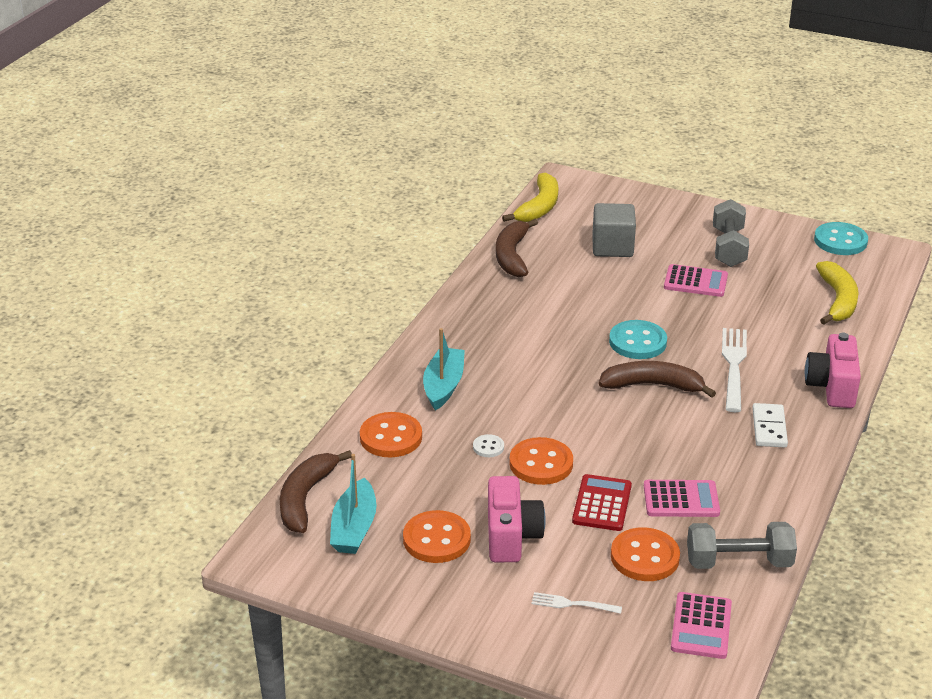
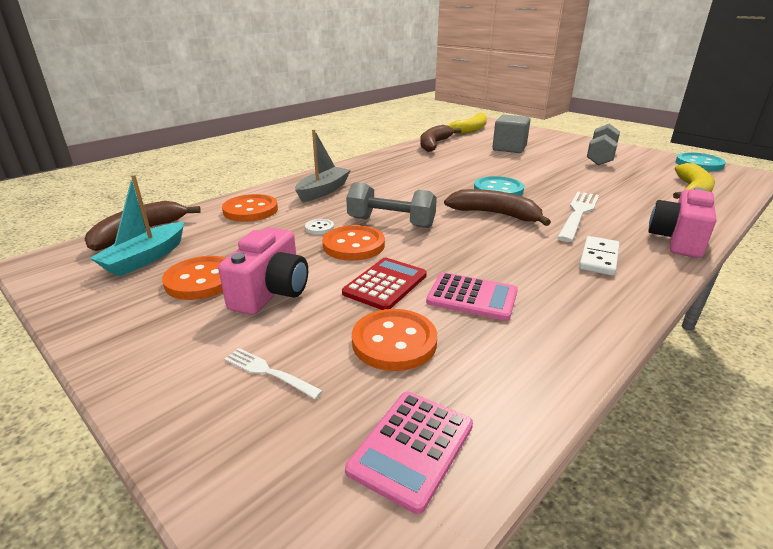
camera: 20 degrees right, 5 degrees down
(443, 386) = (323, 191): turquoise boat -> grey boat
(695, 282) = (565, 168): pink calculator -> none
(738, 562) = (509, 375): grey dumbbell -> grey dumbbell (391, 222)

